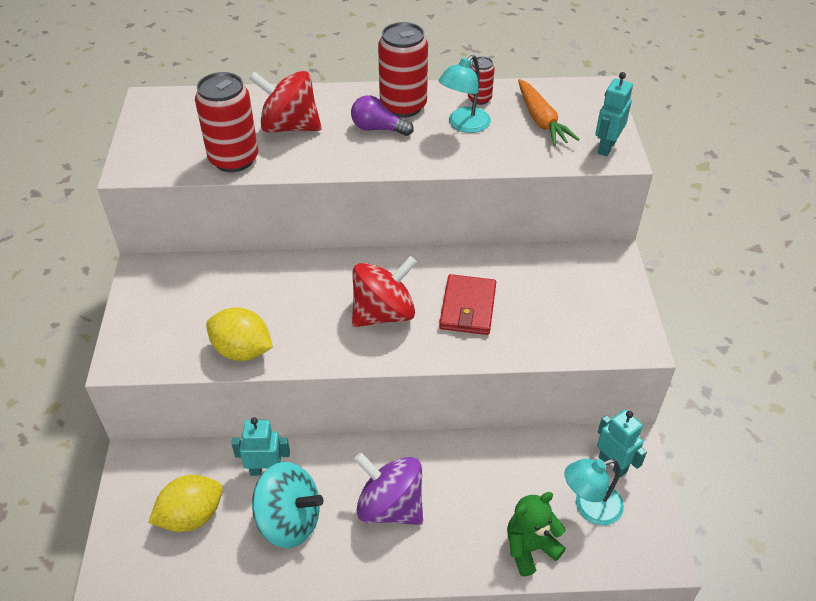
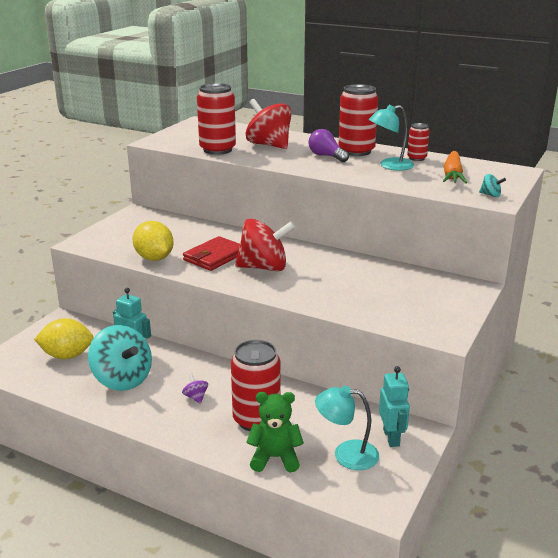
camera: 30 degrees right, 20 degrees down
(390, 506) = (196, 397): purple spinning top -> purple spinning top, size x0.40
(468, 307) = (327, 281): red wallet -> red wallet (214, 257)
(475, 506) = (256, 420): none -> red can
(606, 147) = (490, 195): turquoise robot -> turquoise spinning top

